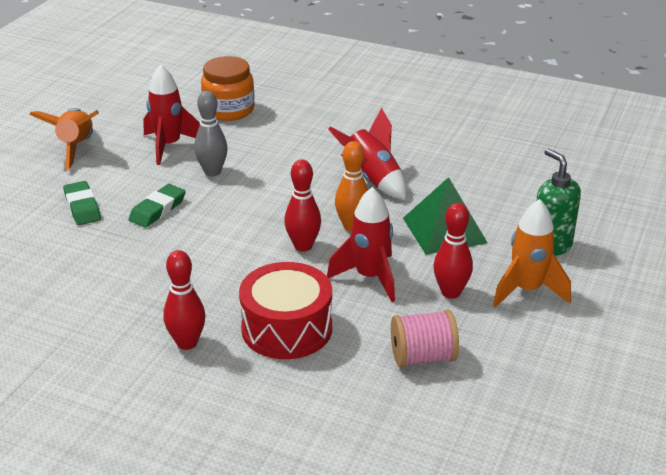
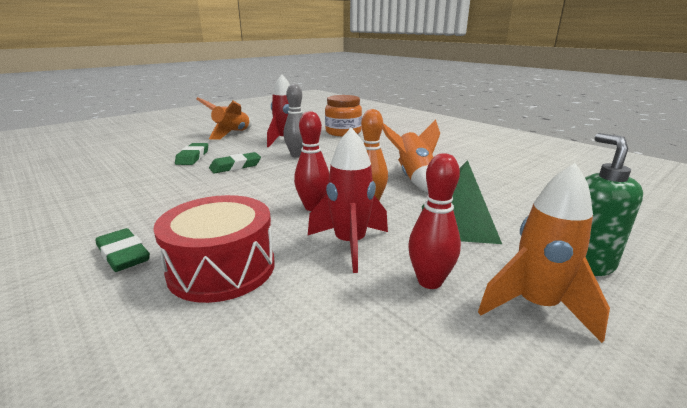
camera: 25 degrees right, 10 degrees down
(187, 343) = (123, 254): red bowling pin -> green eraser
(372, 180) = (414, 178): red rocket -> orange rocket
(423, 357) = (338, 353): pink spool -> none

